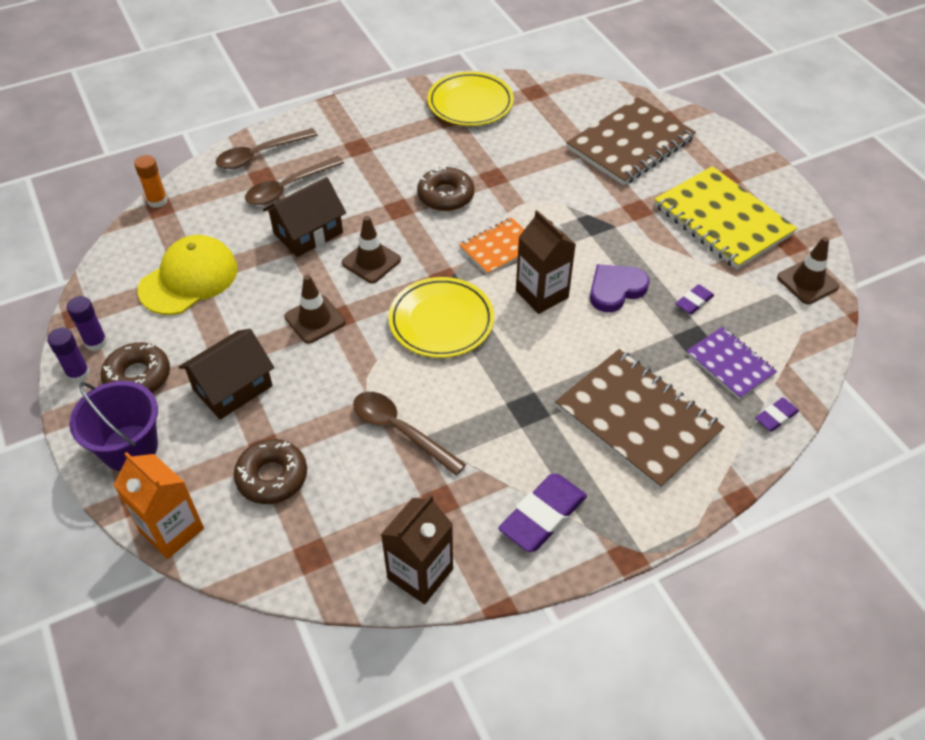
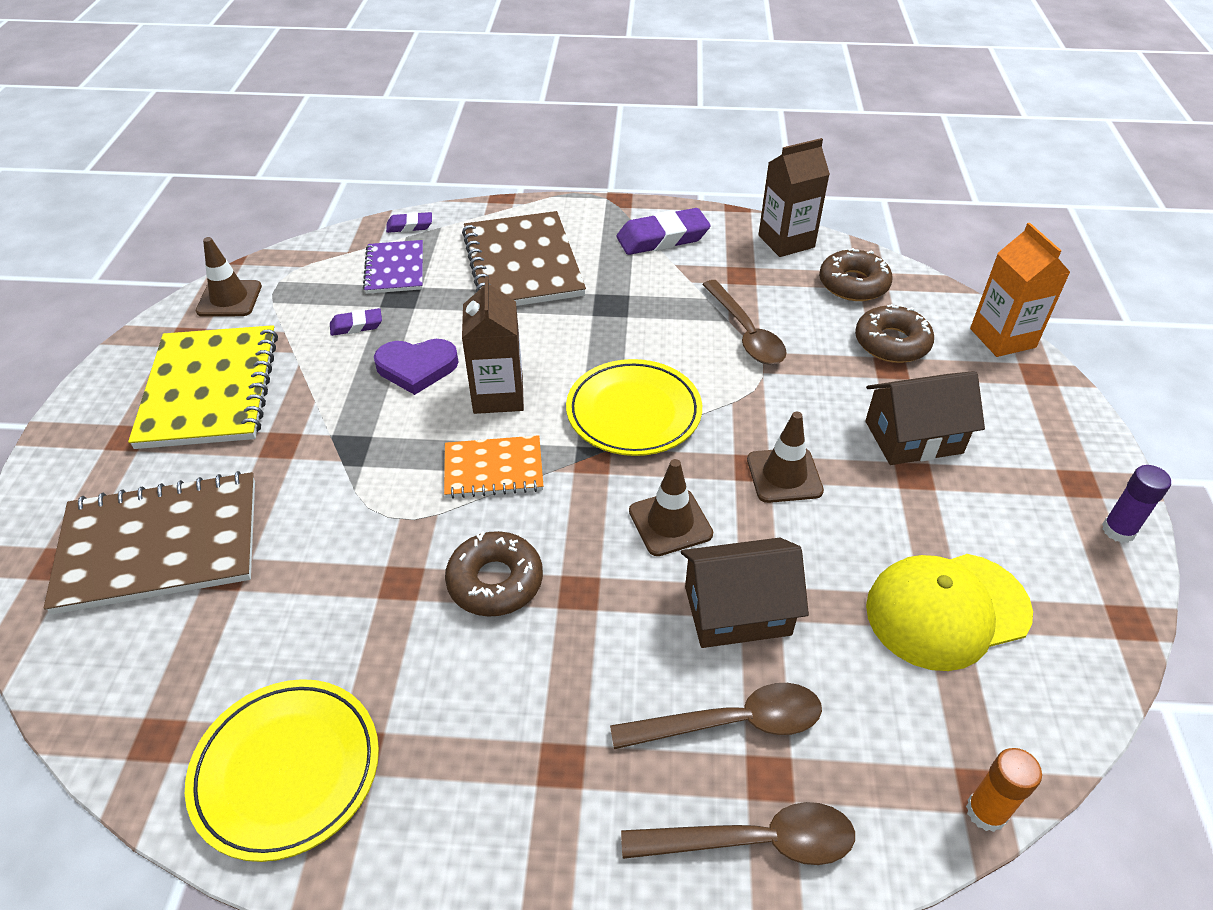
camera: 150 degrees left, 5 degrees down
(96, 342) = (1096, 565): purple glue stick -> none
(130, 448) = (1045, 421): purple bucket -> none
(138, 376) = (1034, 495): brown donut -> brown donut (853, 284)

